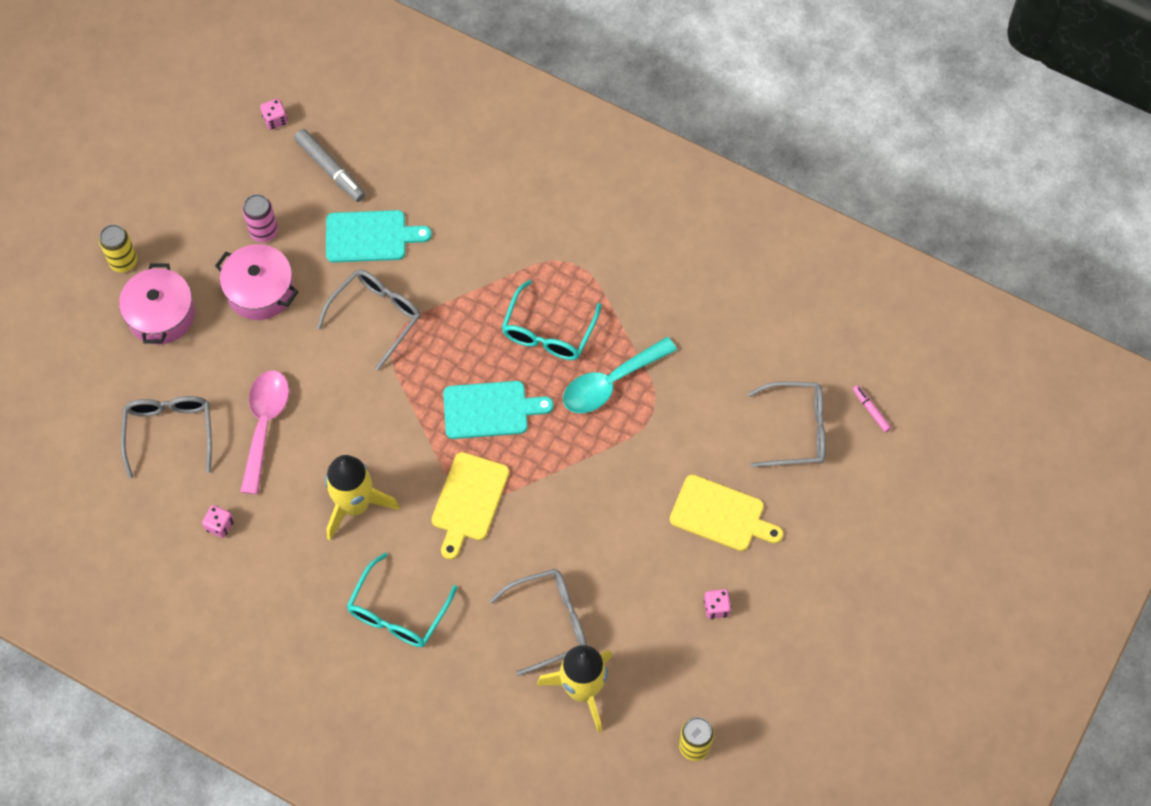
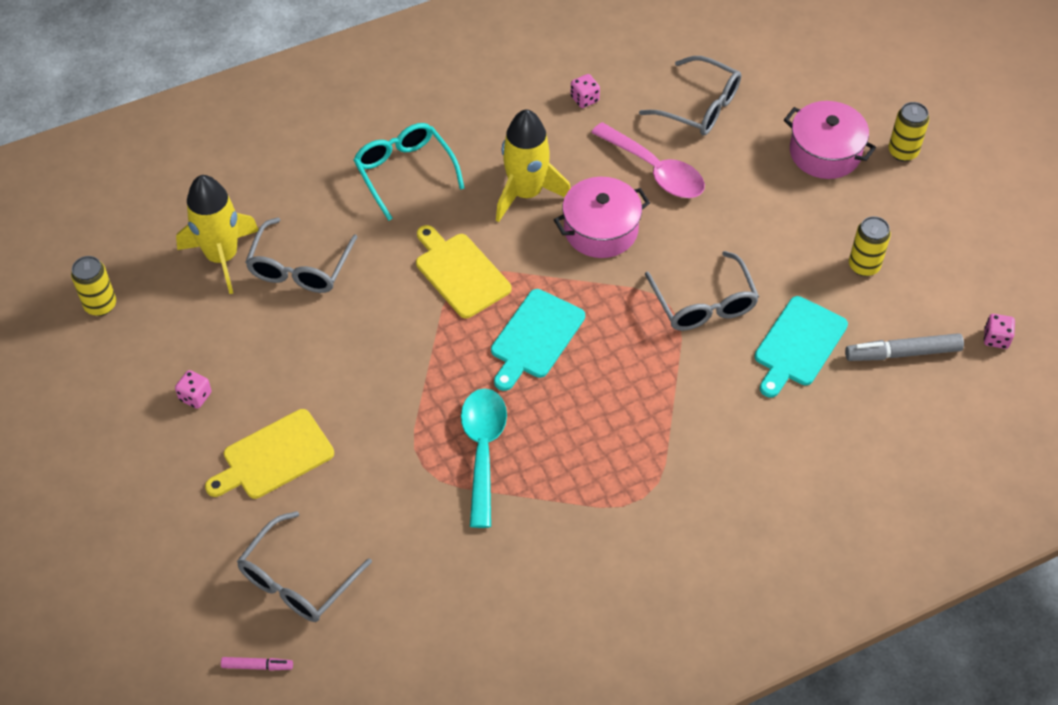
camera: 125 degrees right, 10 degrees down
(260, 291) = (798, 232): pink pot -> pink pot (600, 229)
(264, 231) = (864, 266): pink can -> yellow can
(548, 332) = (579, 430): turquoise glasses -> none

